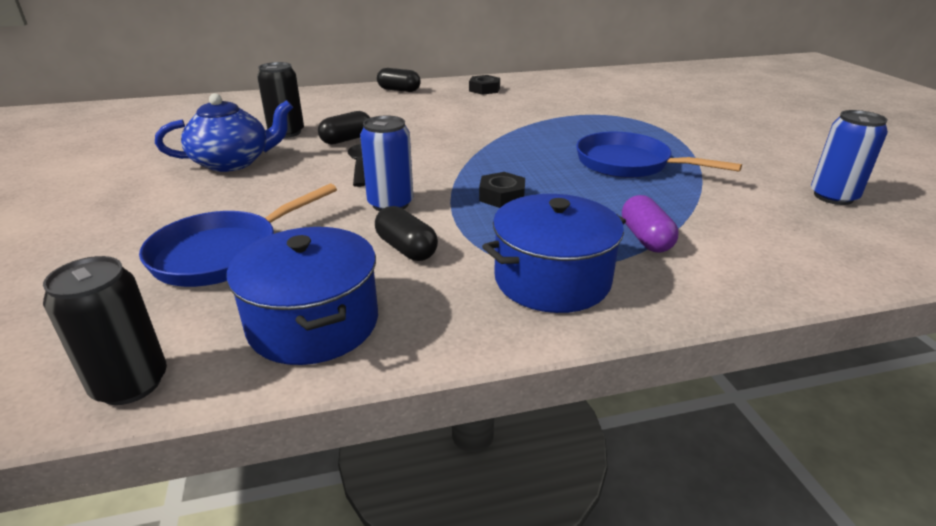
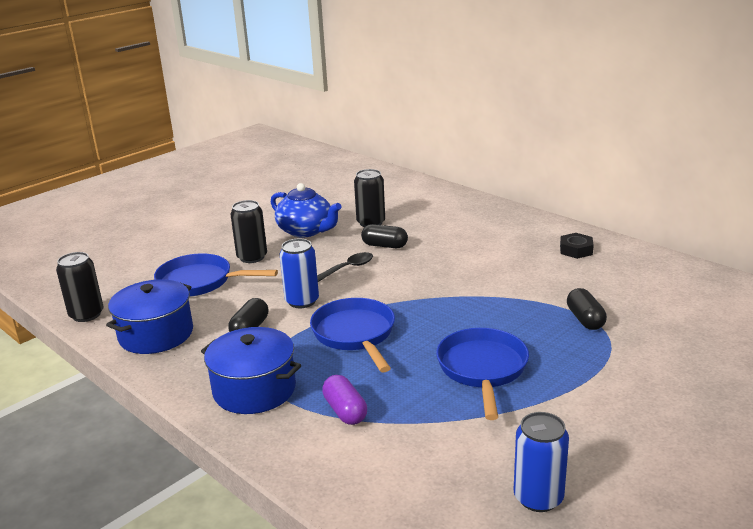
camera: 60 degrees right, 5 degrees down
(230, 205) = (252, 257): none -> black can
(399, 90) = (514, 220): black capsule -> black capsule (585, 319)
(502, 196) = (355, 334): black nut -> blue pan
(645, 238) = (345, 411): purple capsule -> purple capsule turned 75 degrees counterclockwise

